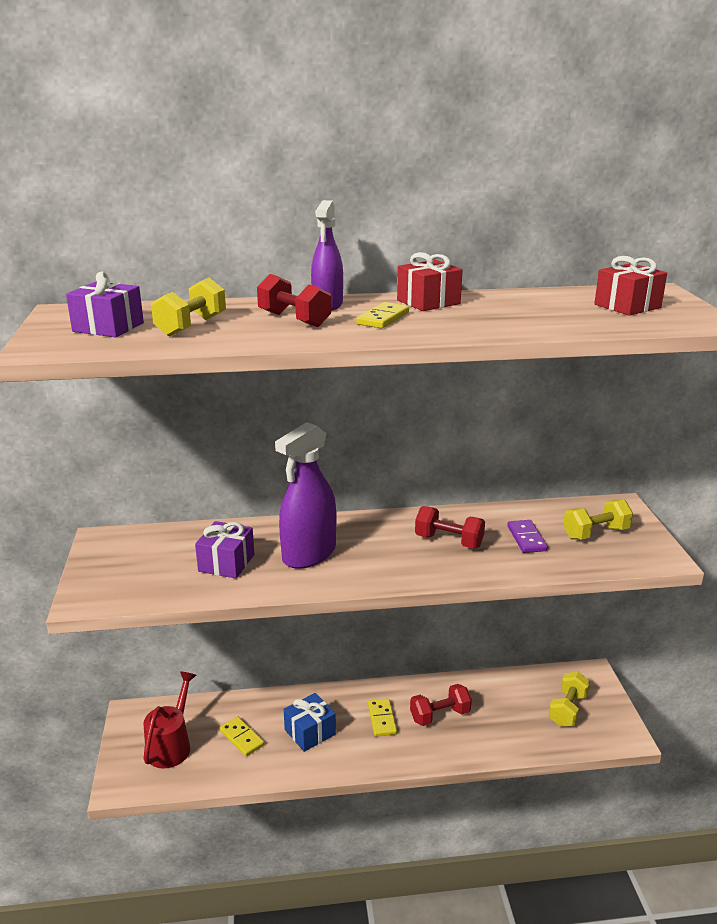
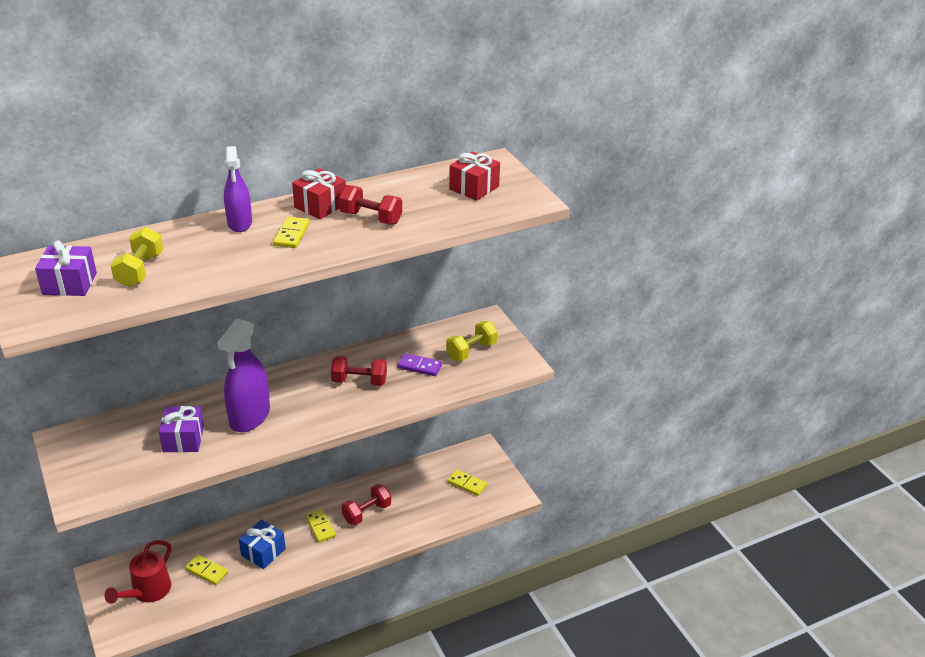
camera: 20 degrees left, 10 degrees up
(171, 745) = (147, 592): red watering can -> red watering can turned 150 degrees counterclockwise
(294, 319) = (221, 247): red dumbbell -> red dumbbell (371, 218)
(526, 538) = (420, 366): purple domino -> purple domino turned 45 degrees counterclockwise
(567, 709) = (467, 484): yellow dumbbell -> yellow domino

